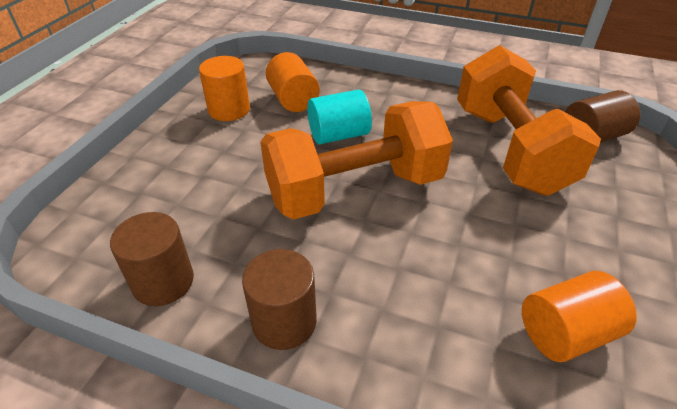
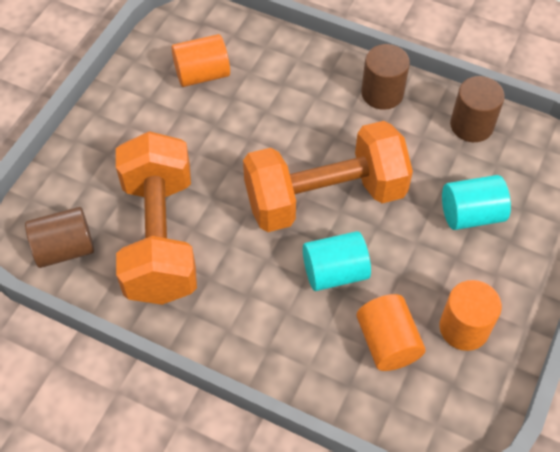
camera: 175 degrees left, 15 degrees up
(197, 184) = (471, 214): none -> turquoise cylinder

